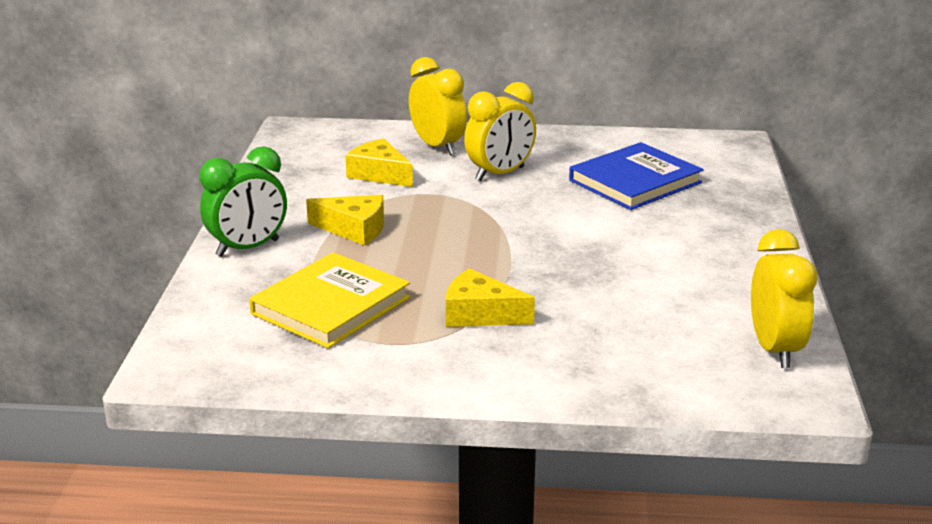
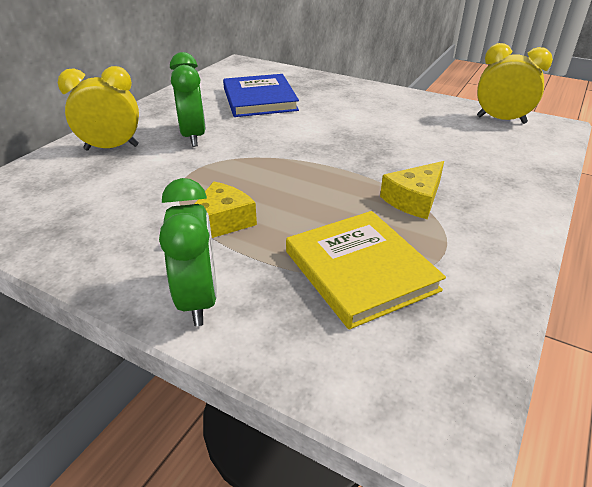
camera: 65 degrees left, 10 degrees up
(379, 174) = (126, 185): yellow cheese -> none
(500, 174) = (193, 136): yellow clock -> green clock

